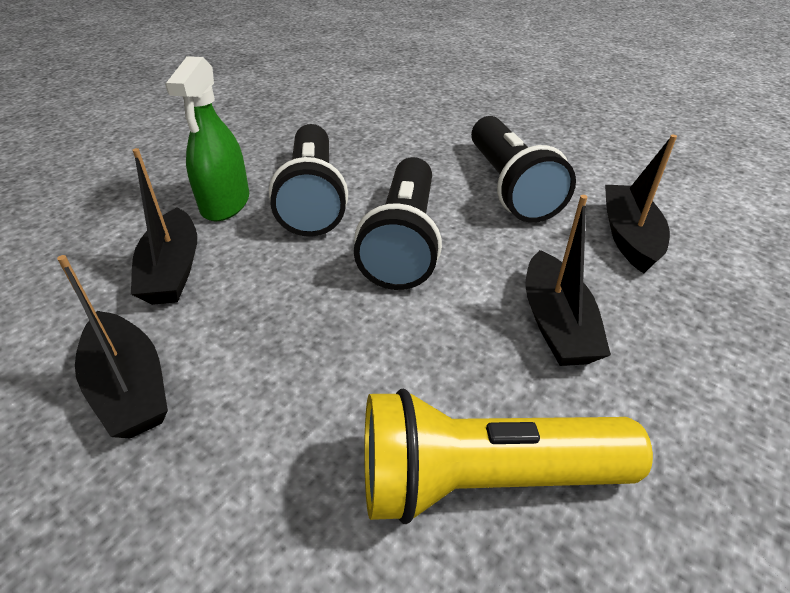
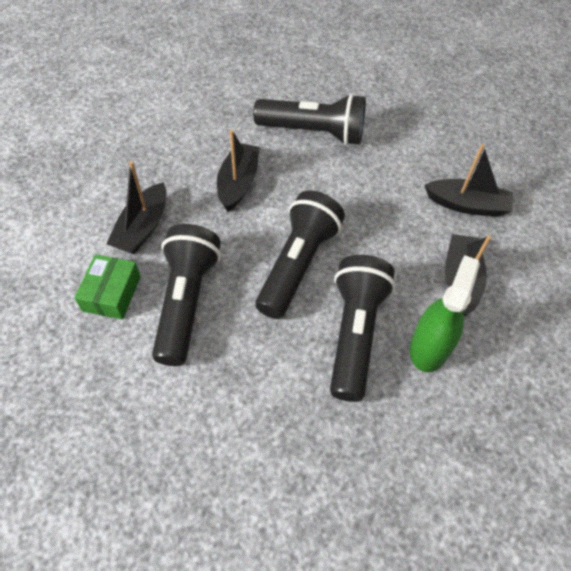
camera: 165 degrees left, 15 degrees up
(129, 388) = (467, 205): black boat -> black boat turned 120 degrees clockwise
(483, 479) = (313, 132): yellow flashlight -> black flashlight
(591, 179) = (112, 293): none -> green box

